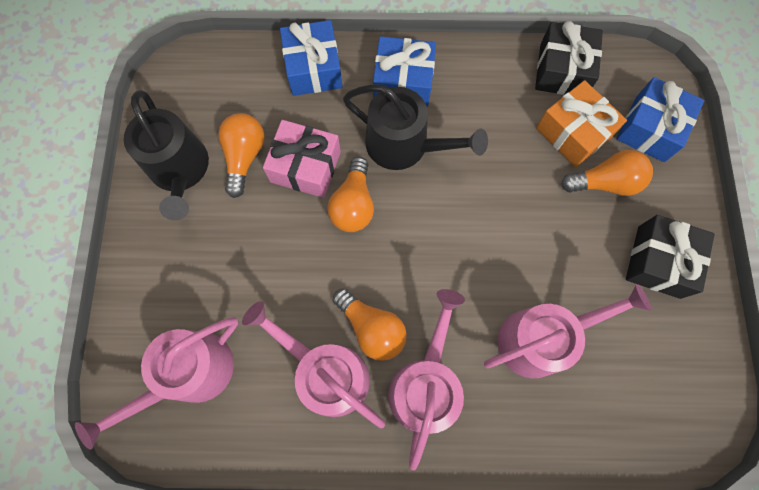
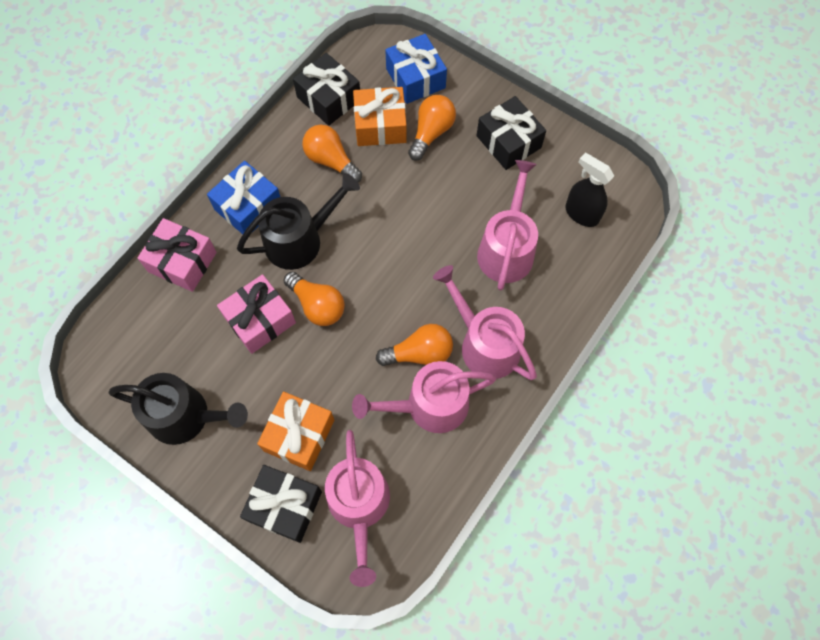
camera: 55 degrees left, 5 degrees down
(151, 308) = (284, 506): none -> black gift
(222, 275) = (299, 435): none -> orange gift
(244, 157) = (215, 360): orange light bulb -> orange light bulb (331, 160)
(313, 69) = (182, 262): blue gift -> pink gift
(640, 390) = (581, 214): none -> black spray bottle

